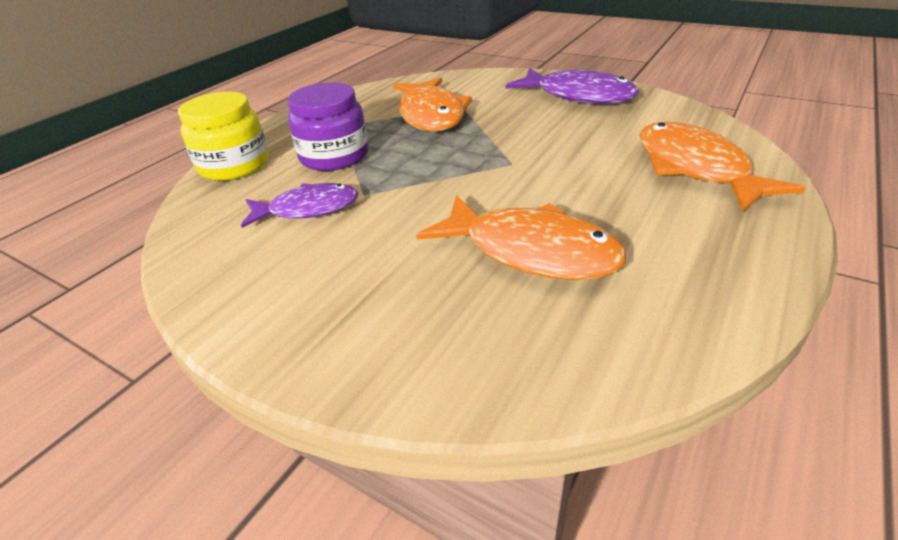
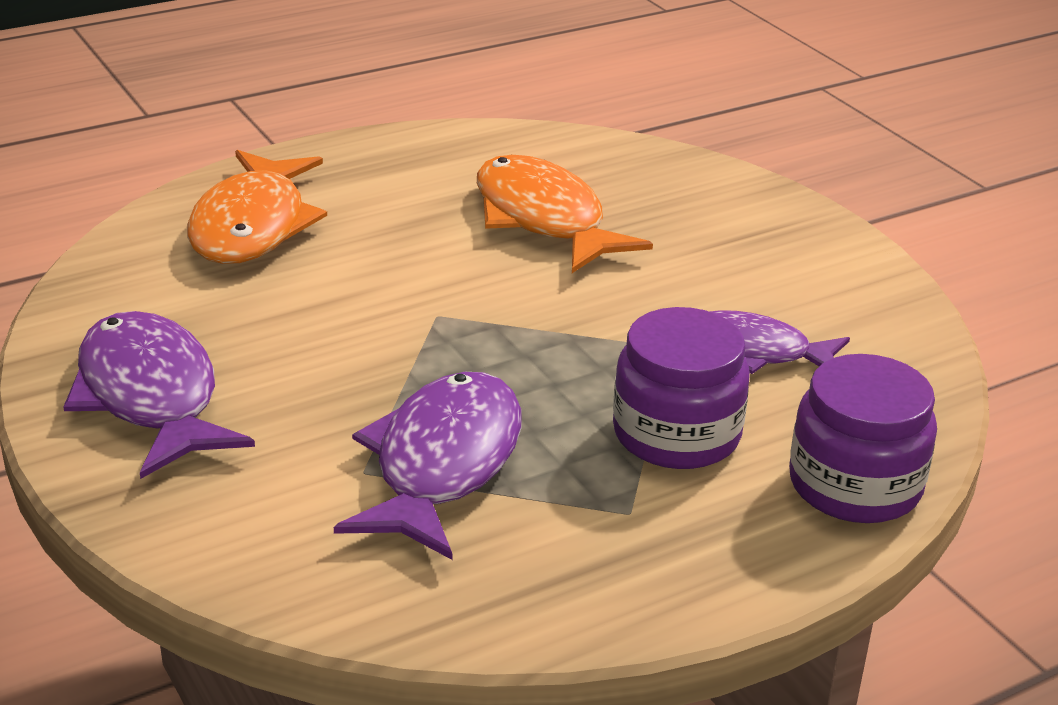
camera: 155 degrees left, 5 degrees down
(234, 165) = (854, 485): yellow jar -> purple jar
(431, 115) = (442, 465): orange fish -> purple fish

